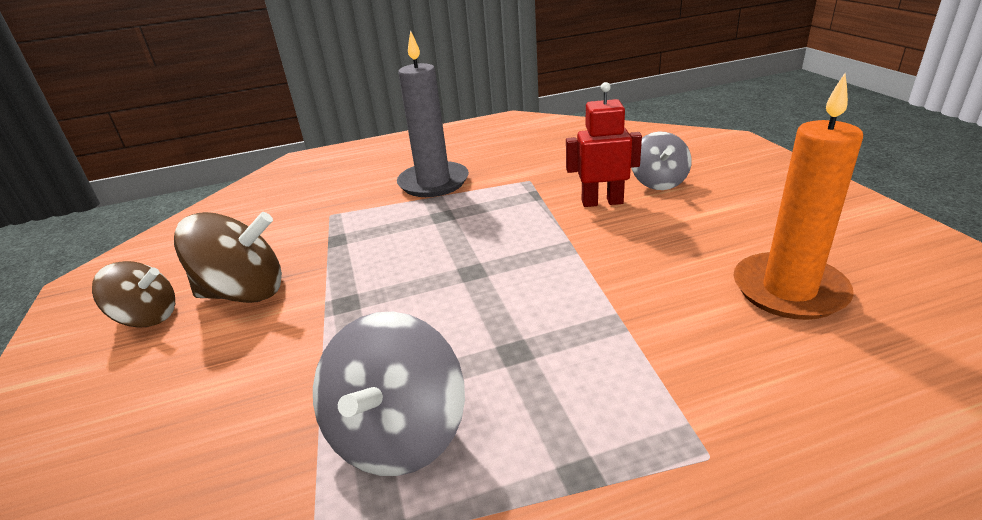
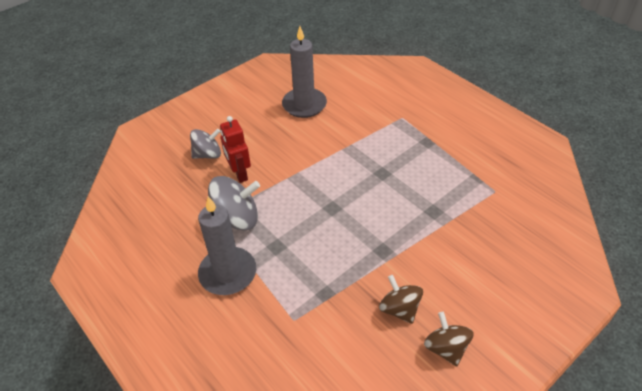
camera: 115 degrees left, 15 degrees up
(244, 293) = (399, 309): brown spinning top -> brown spinning top, size x0.66
(398, 434) = (443, 191): grey spinning top -> grey spinning top (236, 219)
(789, 290) = (304, 105): orange candle -> grey candle

